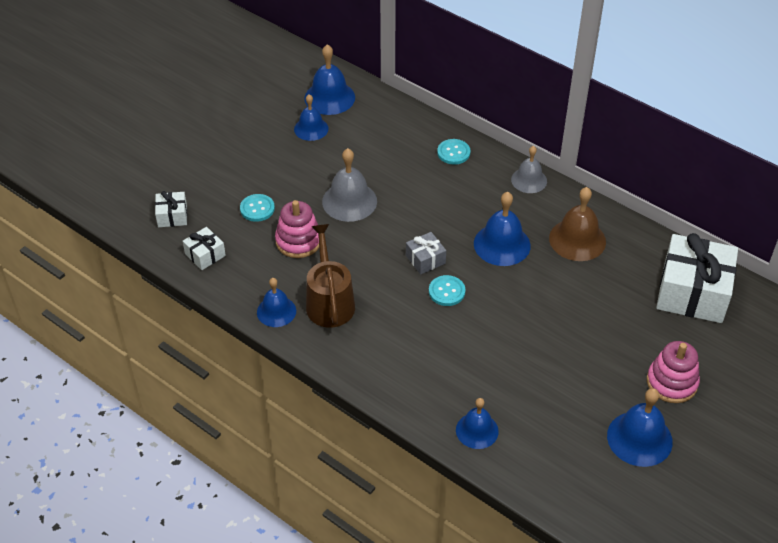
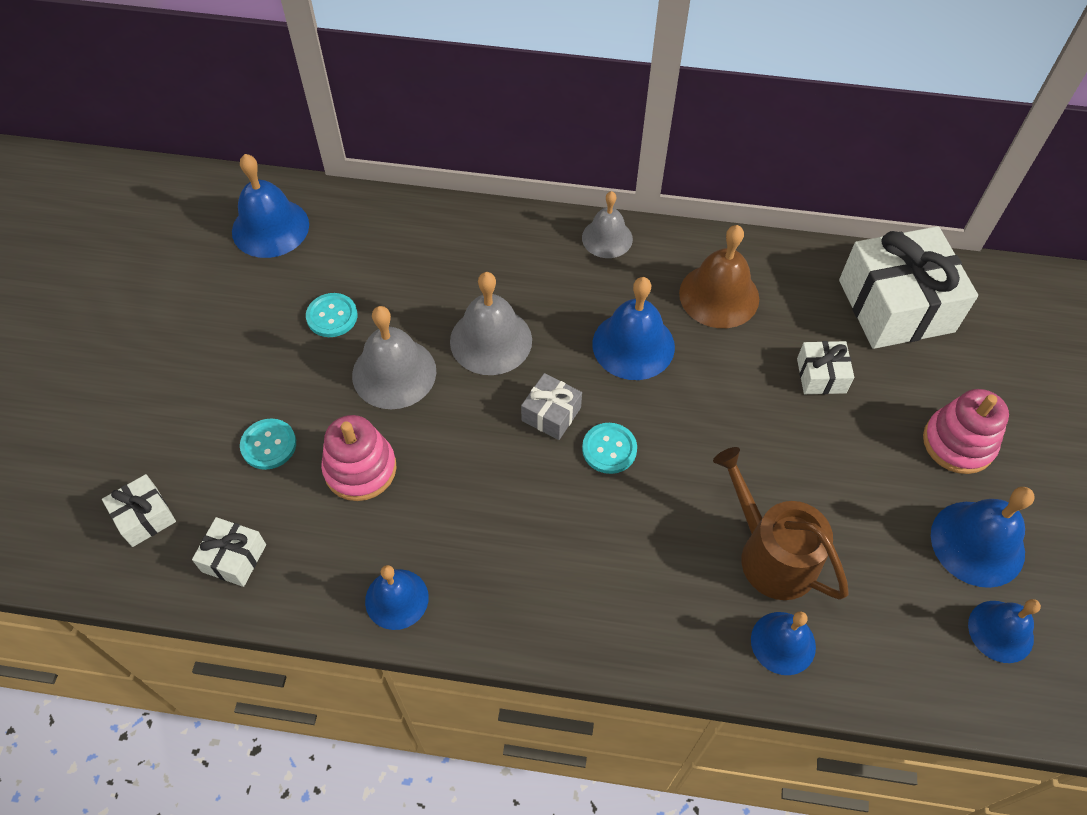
camera: 30 degrees left, 10 degrees up
(311, 129) = (272, 285): blue bell -> blue bell (1000, 631)
(329, 302) = (463, 545): brown watering can -> brown watering can (771, 554)
(417, 207) = (491, 340): none -> grey bell
(453, 152) = (488, 240): turquoise button -> turquoise button (332, 316)
(610, 309) = (821, 375): none -> white gift

